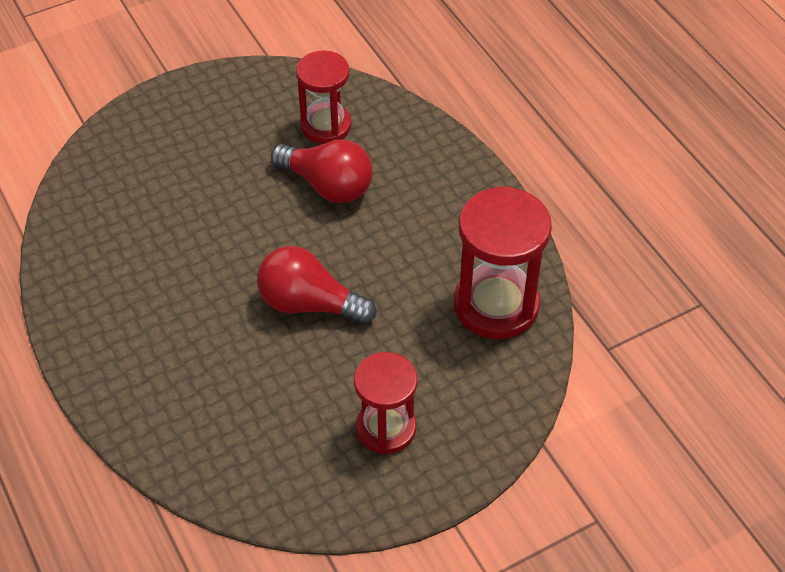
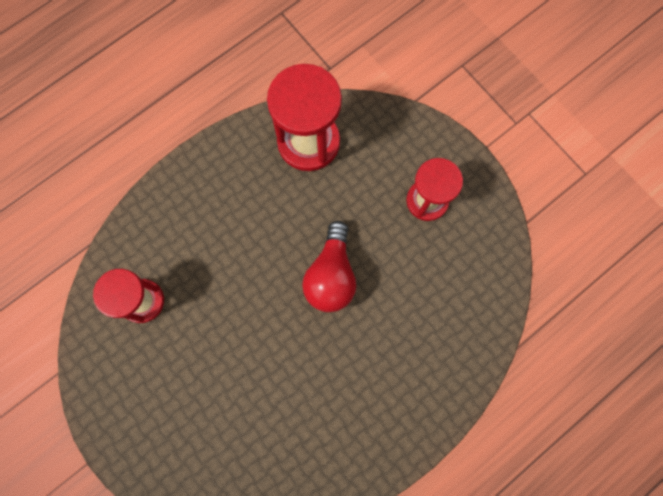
camera: 100 degrees left, 25 degrees up
(327, 185) = (210, 285): red light bulb -> none

